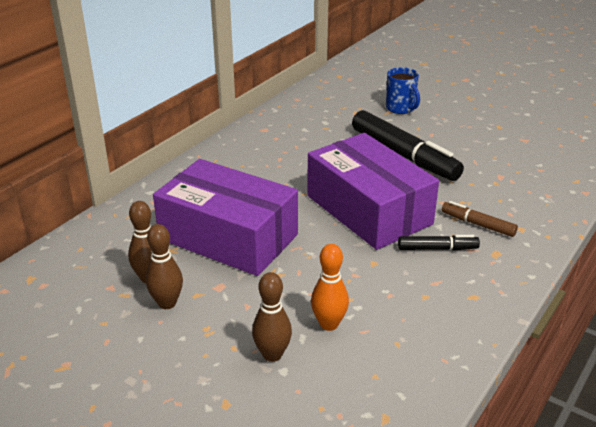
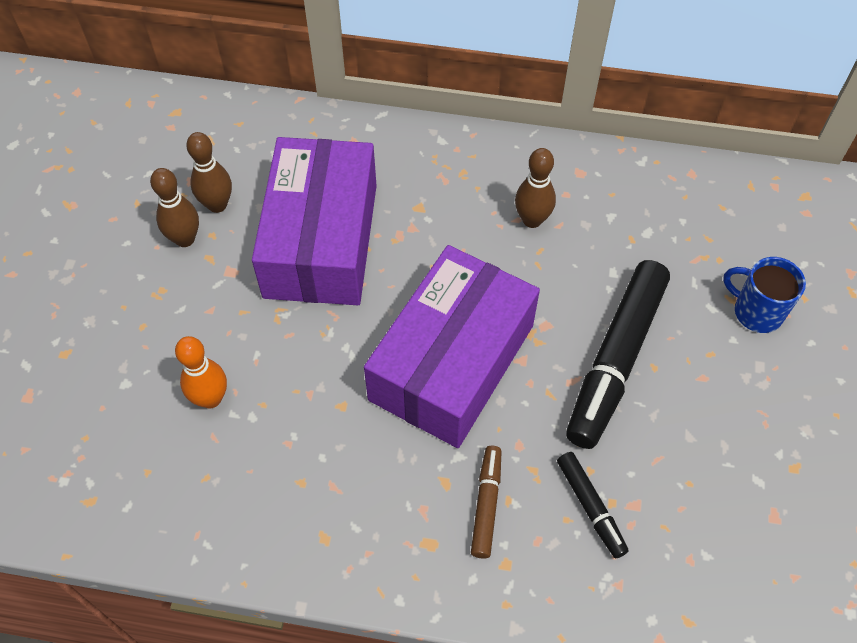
camera: 65 degrees right, 25 degrees up
(272, 354) = (144, 364): brown bowling pin -> brown bowling pin (532, 220)
(400, 108) = (756, 312): blue mug -> blue mug turned 90 degrees clockwise
(437, 249) = (404, 469): black marker -> black marker (590, 507)

